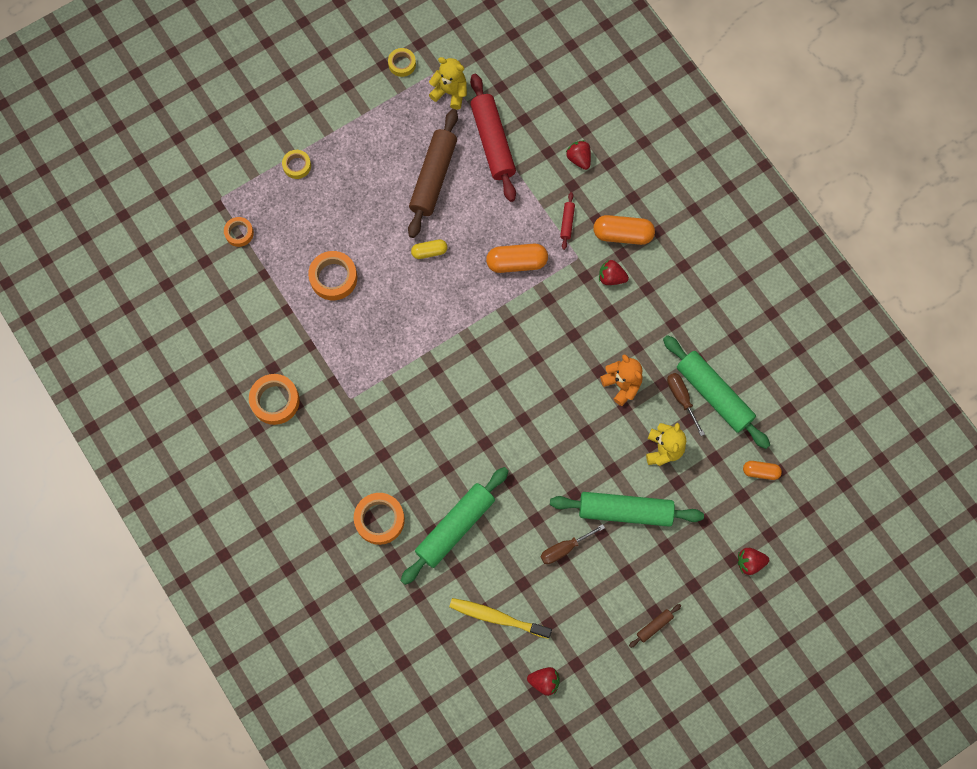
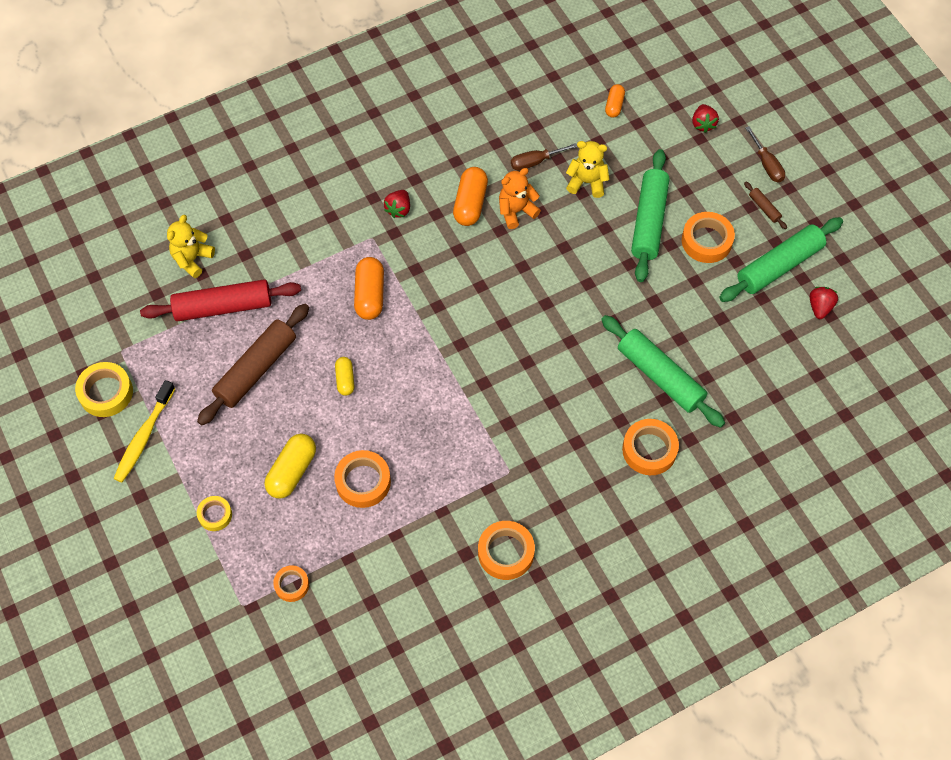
camera: 85 degrees left, 10 degrees down
(339, 220) = (292, 471): none -> yellow capsule
(402, 64) = (106, 392): yellow tape -> yellow tape, size x1.65
(433, 177) = (256, 369): brown rolling pin -> brown rolling pin turned 75 degrees counterclockwise
(450, 92) = (153, 345): yellow teddy bear -> yellow teddy bear (192, 259)
(497, 617) = (756, 344): yellow toothbrush -> yellow toothbrush (144, 437)
(564, 548) = (685, 278): brown screwdriver -> brown screwdriver (766, 164)
(567, 222) = (330, 244): red rolling pin -> none
(579, 159) = (258, 226): red strawberry -> none
(608, 568) = (706, 241): none -> orange tape
(623, 234) = (352, 194): orange capsule -> orange capsule (470, 203)
(714, 394) = (533, 134): green rolling pin -> green rolling pin (779, 265)

